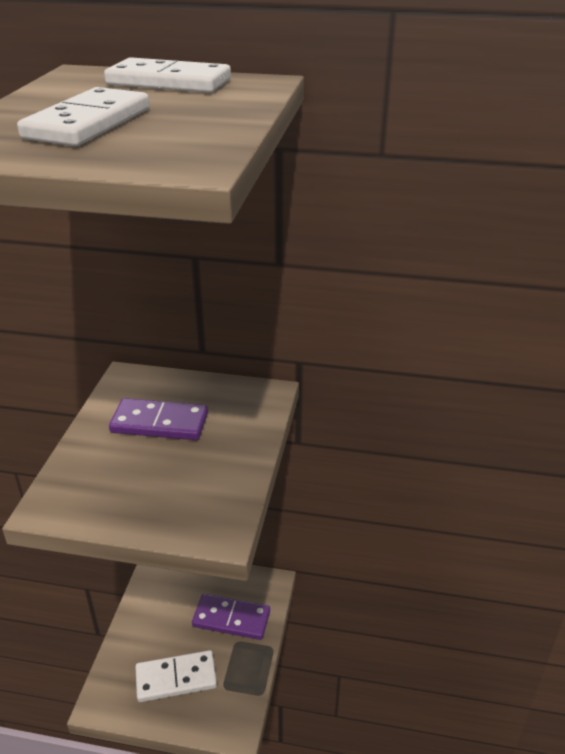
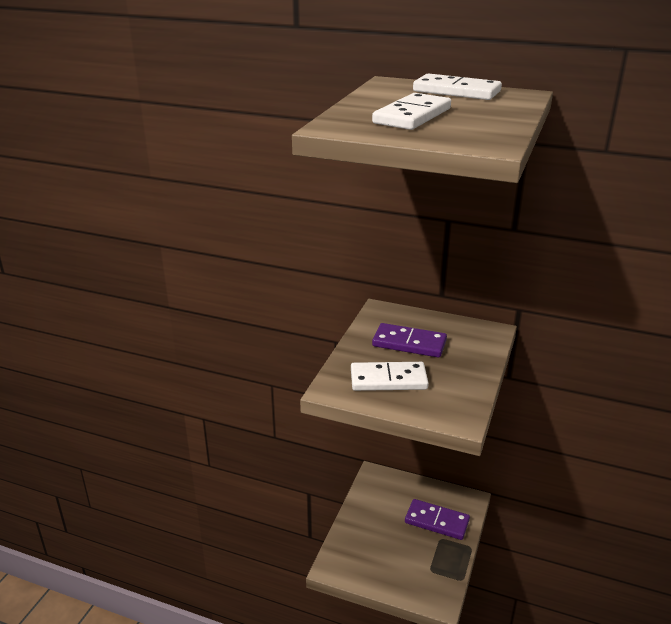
camera: 10 degrees right, 5 degrees down
(176, 678) = (392, 558): white domino -> white domino (388, 380)

